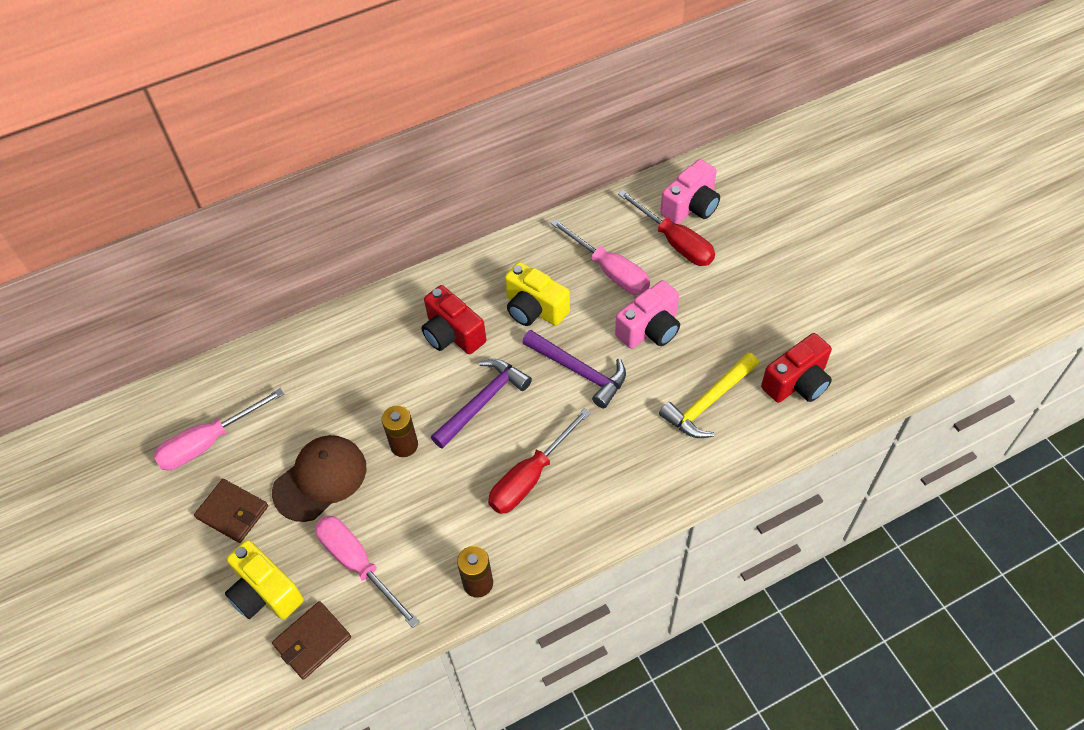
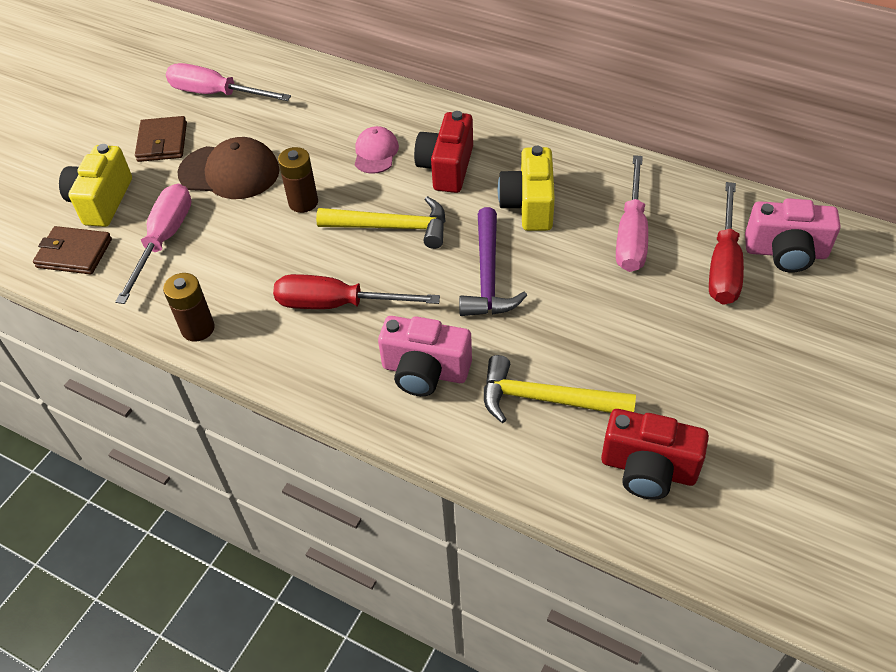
camera: 55 degrees right, 5 degrees down
(393, 369) = (376, 153): none -> pink cap
(483, 402) = (392, 227): purple hammer -> yellow hammer
(650, 329) = (591, 302): pink camera -> pink camera (425, 371)

